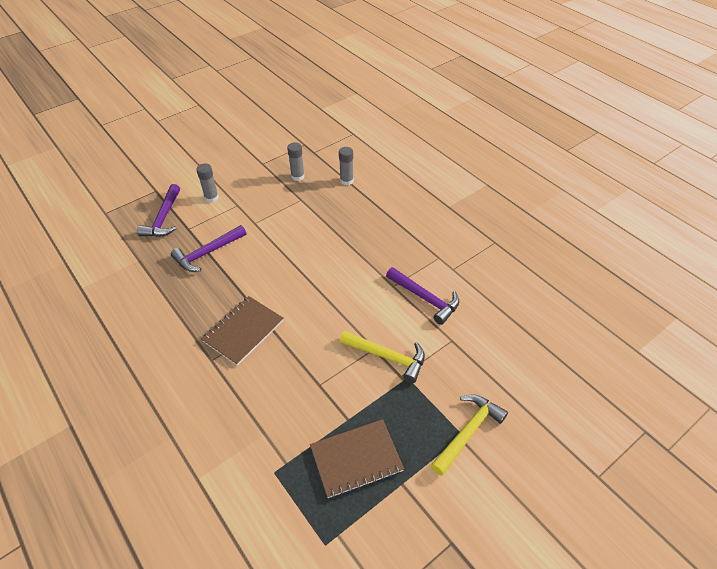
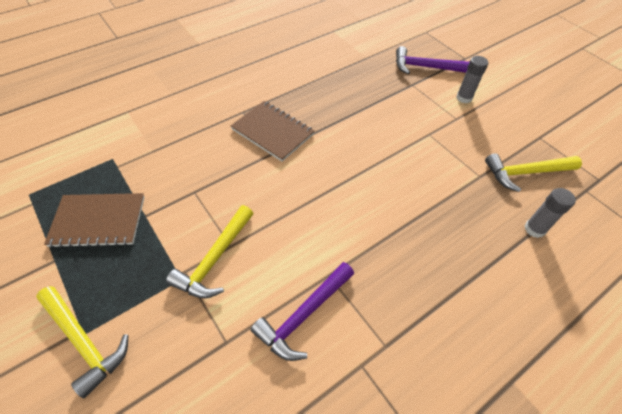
camera: 90 degrees right, 5 degrees up
(208, 253) = (378, 100): purple hammer -> none
(297, 176) = (526, 173): grey glue stick -> yellow hammer
(356, 459) = (98, 221): brown notebook -> brown notebook turned 75 degrees counterclockwise

